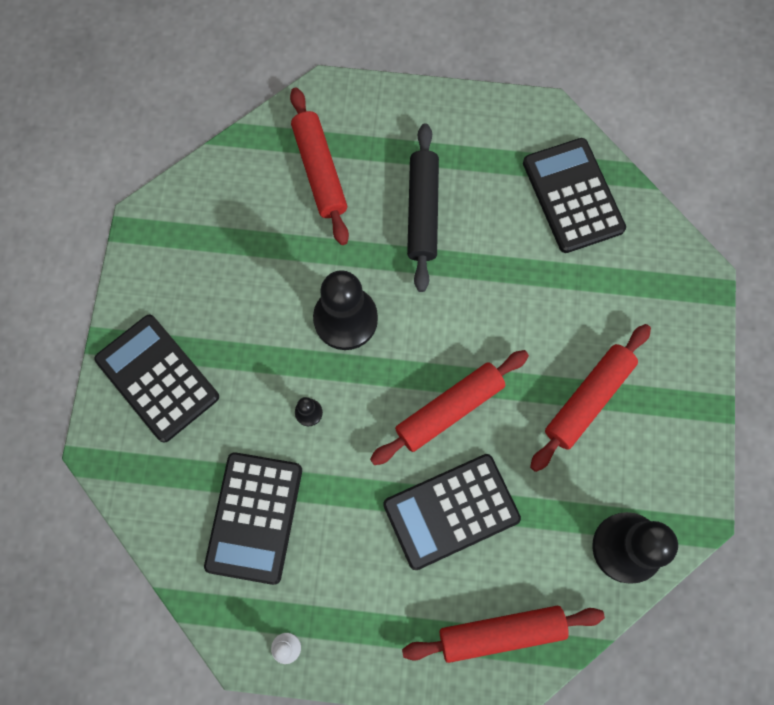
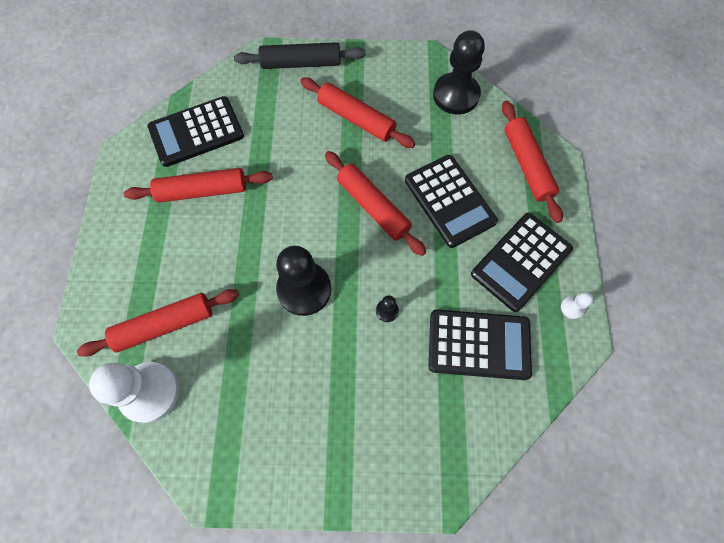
camera: 95 degrees left, 5 degrees down
(157, 378) = (369, 449): black calculator -> black calculator (521, 261)
(249, 160) = (150, 392): none -> white pawn
(422, 211) = (207, 237): black rolling pin -> black rolling pin (301, 64)
(485, 205) = (202, 191): none -> red rolling pin

